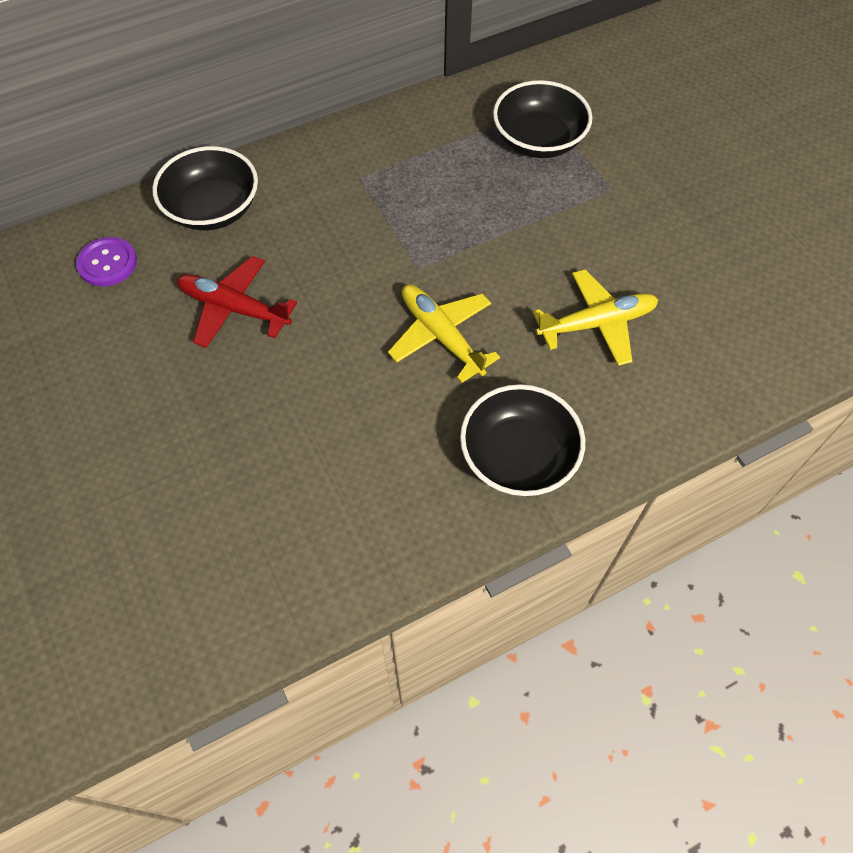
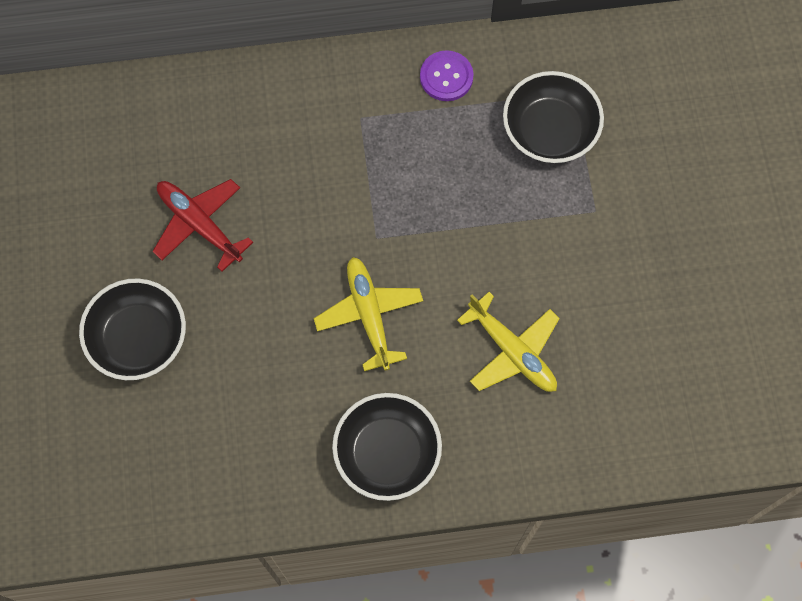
camera: 20 degrees right, 10 degrees up
(107, 263) = (104, 139): purple button -> purple button (446, 77)
(213, 209) = (214, 110): black bowl -> black bowl (139, 339)
(596, 324) = (512, 350): yellow plane -> yellow plane turned 45 degrees clockwise

